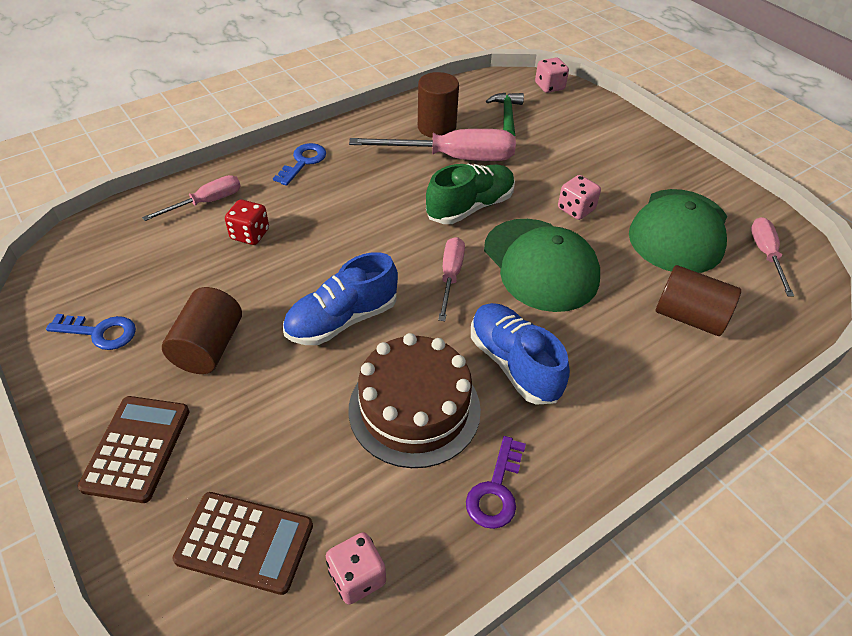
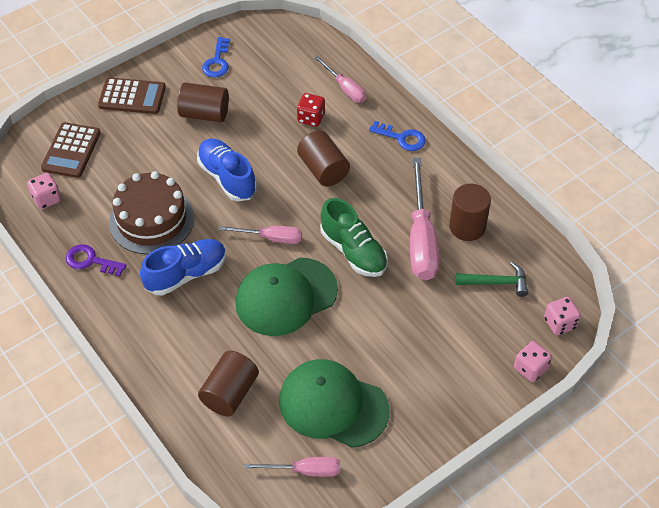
camera: 90 degrees right, 5 degrees up
(341, 226) = (323, 169): none -> brown cylinder
(576, 209) = (357, 328): pink dice -> pink dice (530, 368)

